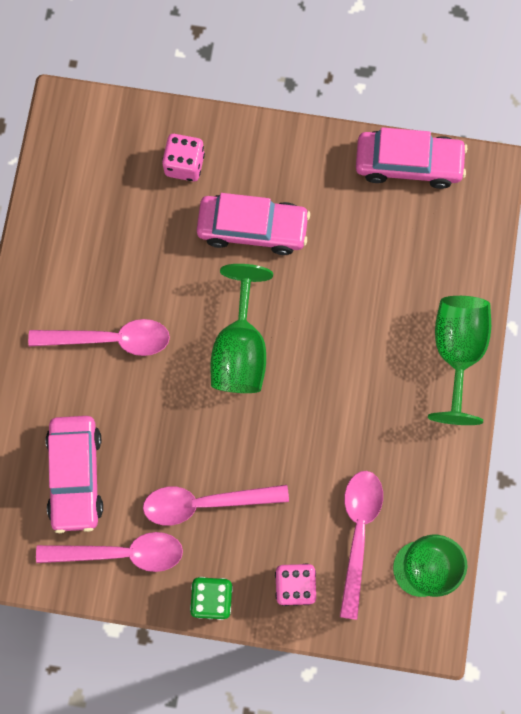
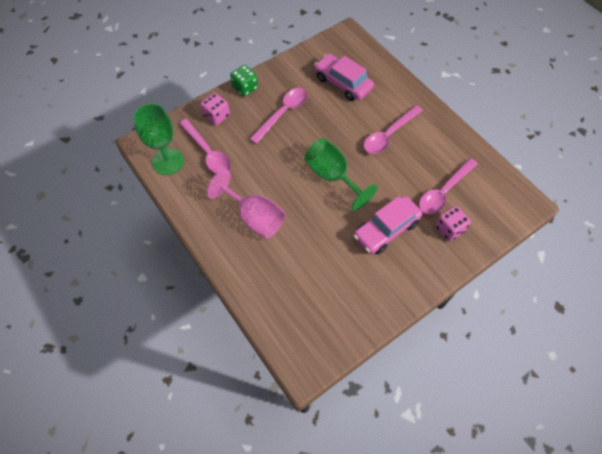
camera: 135 degrees right, 15 degrees down
(121, 552) = (296, 75): pink spoon -> pink spoon (443, 192)
(384, 384) = (254, 217): none -> pink goblet
(408, 163) = (349, 332): pink car -> none
(457, 352) = (233, 260): green goblet -> none

